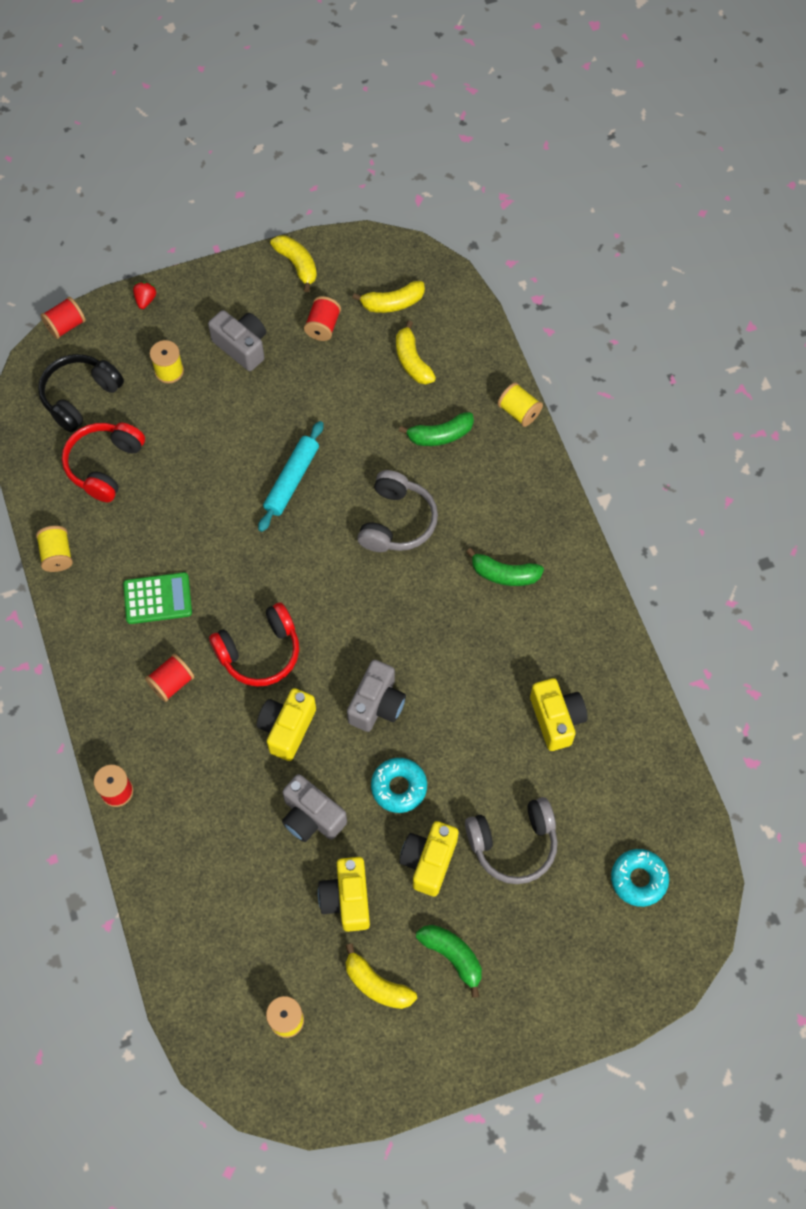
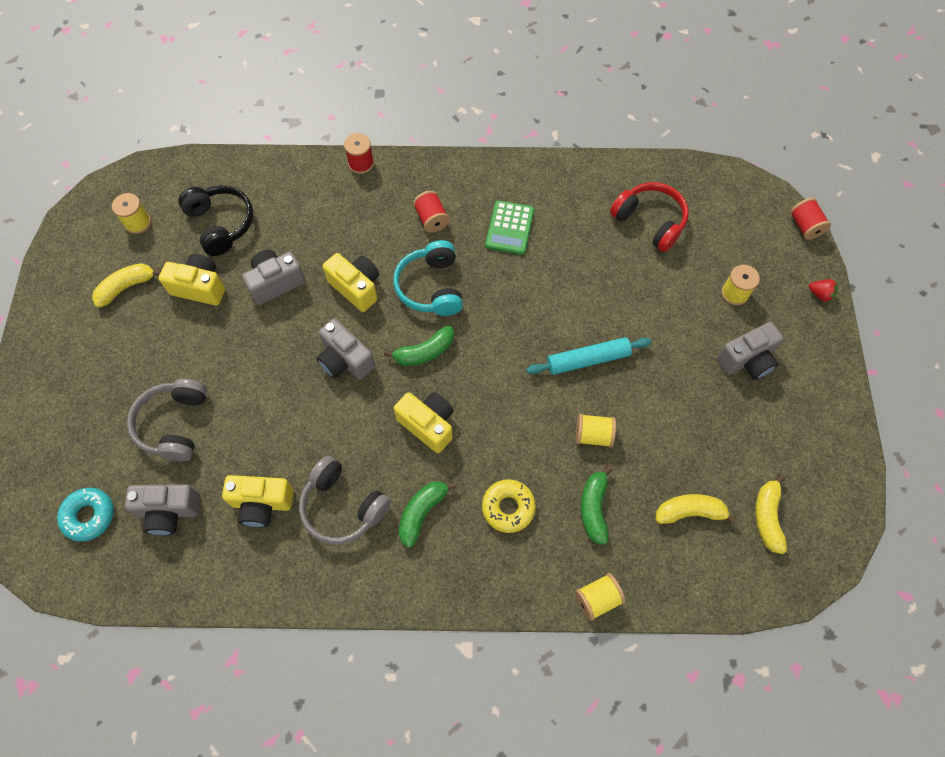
camera: 110 degrees right, 0 degrees up
(57, 555) = (575, 170): yellow spool -> yellow spool (593, 435)
(80, 397) = (725, 220): black headphones -> black headphones (221, 224)
(259, 652) = (431, 287): red headphones -> turquoise headphones
(291, 480) = (587, 359): turquoise rolling pin -> turquoise rolling pin turned 60 degrees counterclockwise
(297, 265) = (836, 439): yellow banana -> none
(323, 326) = (753, 439): red spool -> none
(396, 521) = (513, 435): grey headphones -> grey headphones (343, 506)
(399, 787) = (267, 353): turquoise donut -> none
(429, 861) = (196, 354): yellow camera -> yellow camera (428, 425)
(452, 956) = (115, 346): green banana -> green banana (424, 352)
(469, 504) = (508, 507): none -> yellow donut
(601, 803) = (169, 511): none -> grey camera

